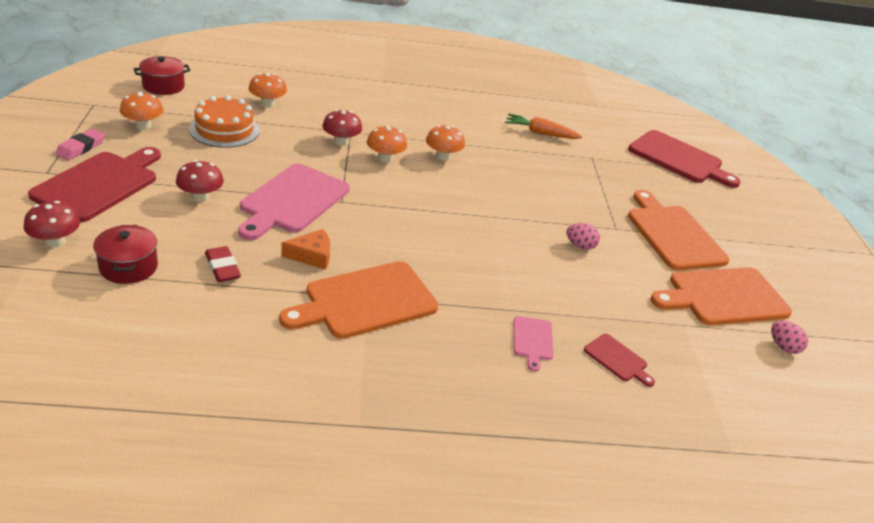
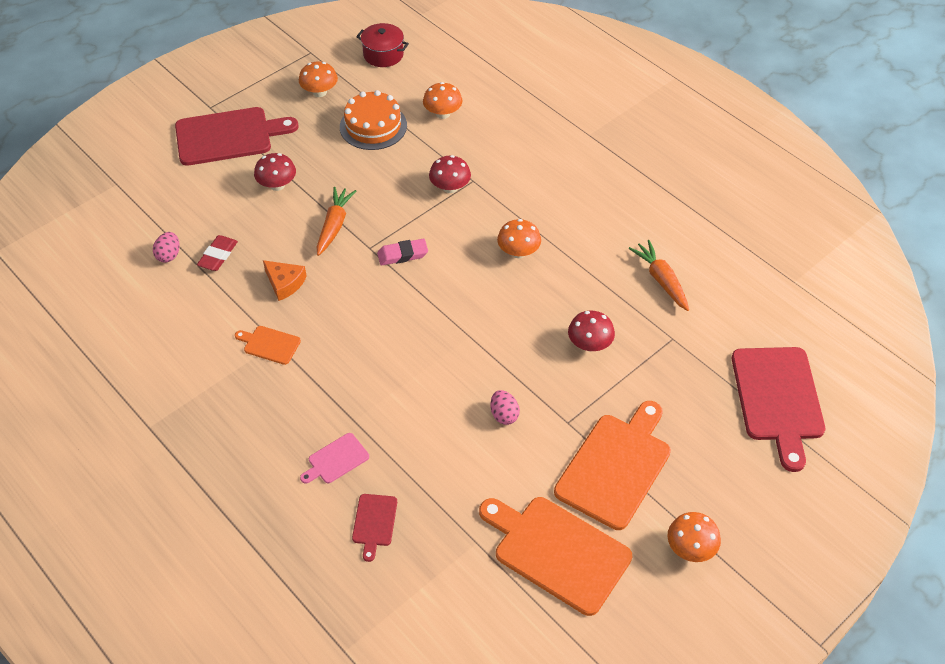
camera: 55 degrees right, 15 degrees up
(55, 241) = (152, 172): red mushroom -> red mushroom (589, 344)
(81, 148) = (254, 94): pink eraser -> pink eraser (402, 255)
(128, 267) = (168, 219): red pot -> none
(292, 201) = (334, 225): pink cutting board -> orange carrot
(365, 301) = (269, 344): orange cutting board -> orange cutting board, size x0.47
(385, 158) = (463, 225): orange mushroom -> orange mushroom (690, 548)
(783, 347) = (532, 630): pink egg -> pink egg (169, 255)

